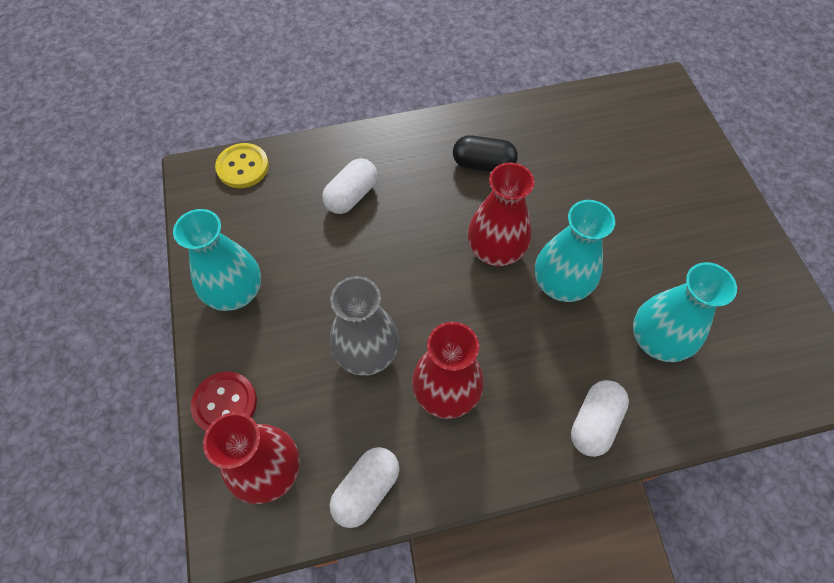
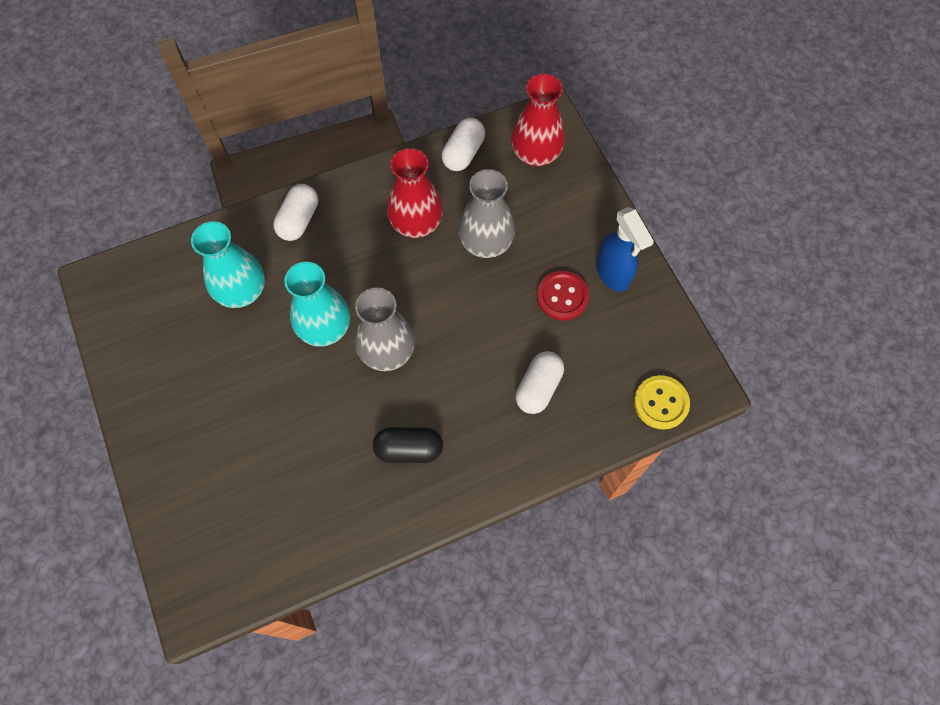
camera: 170 degrees right, 5 degrees up
(225, 404) = (585, 190): red button -> red button (562, 296)
(235, 292) = (613, 274): turquoise vase -> blue spray bottle
(495, 250) = (387, 352): red vase -> grey vase

